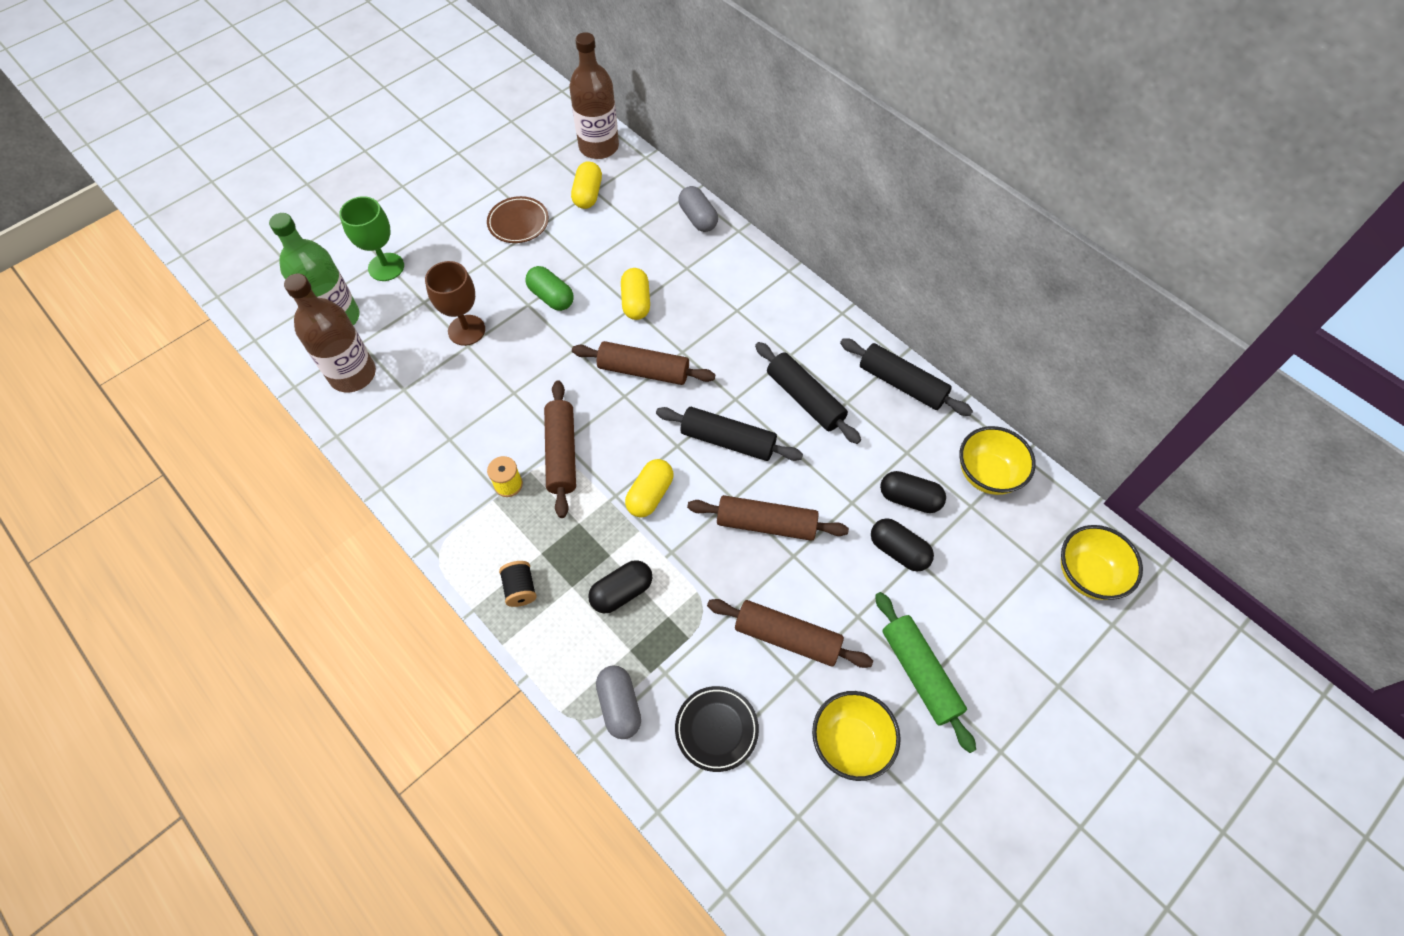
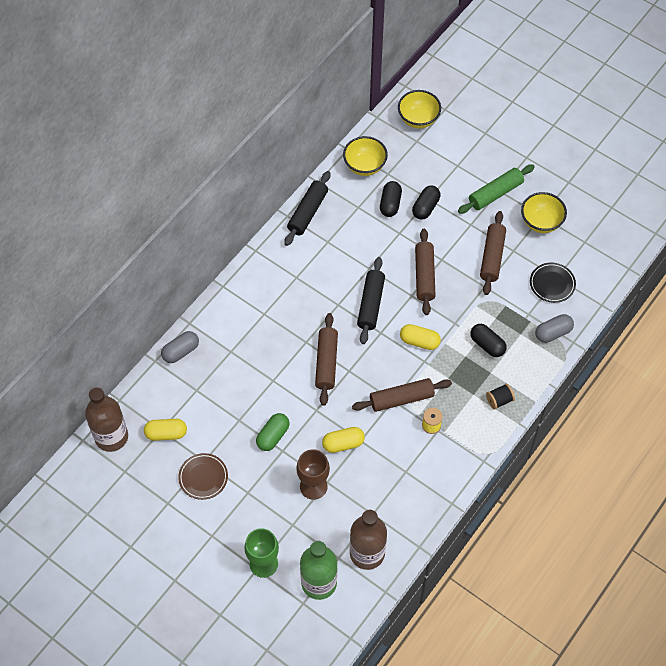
camera: 100 degrees left, 0 degrees up
(636, 302) = (268, 378): yellow capsule -> yellow capsule (343, 444)
(805, 399) = (330, 265): black rolling pin -> none

